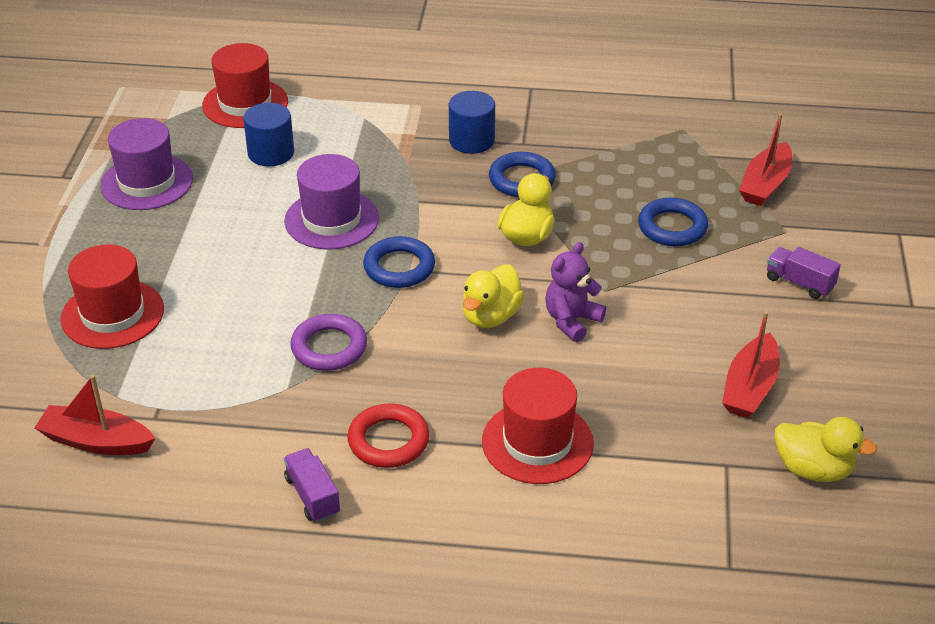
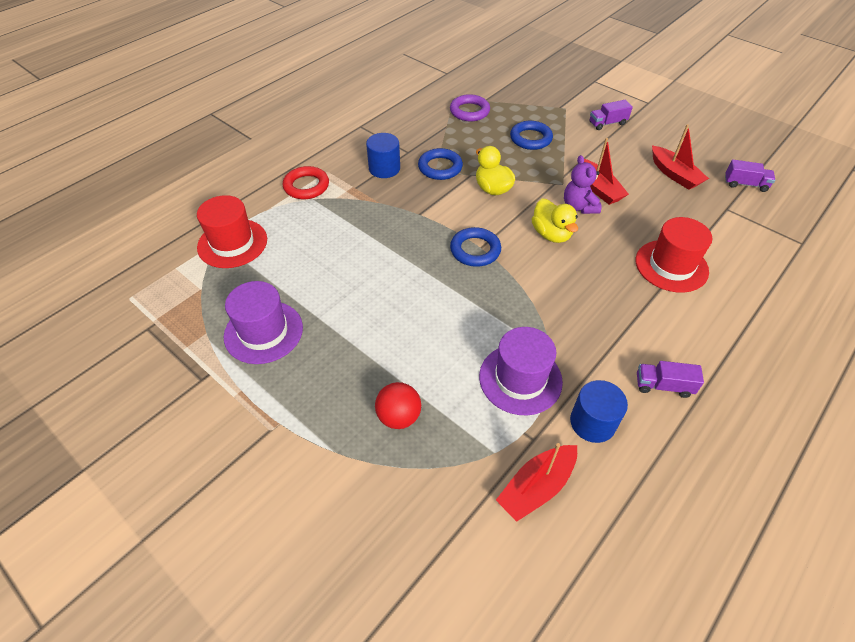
camera: 55 degrees left, 10 degrees up
(112, 314) = (399, 416): red hat -> red ball
(271, 153) = (301, 255): blue cylinder -> blue cylinder (592, 422)
(329, 347) = (526, 315): purple ring -> purple ring (469, 111)
(331, 220) = (401, 258): purple hat -> purple hat (520, 379)
(388, 441) = (632, 327): red ring -> red ring (306, 186)
(765, 184) = (523, 97): red boat -> red boat (598, 188)
(813, 469) = (745, 184): yellow duck -> purple truck

